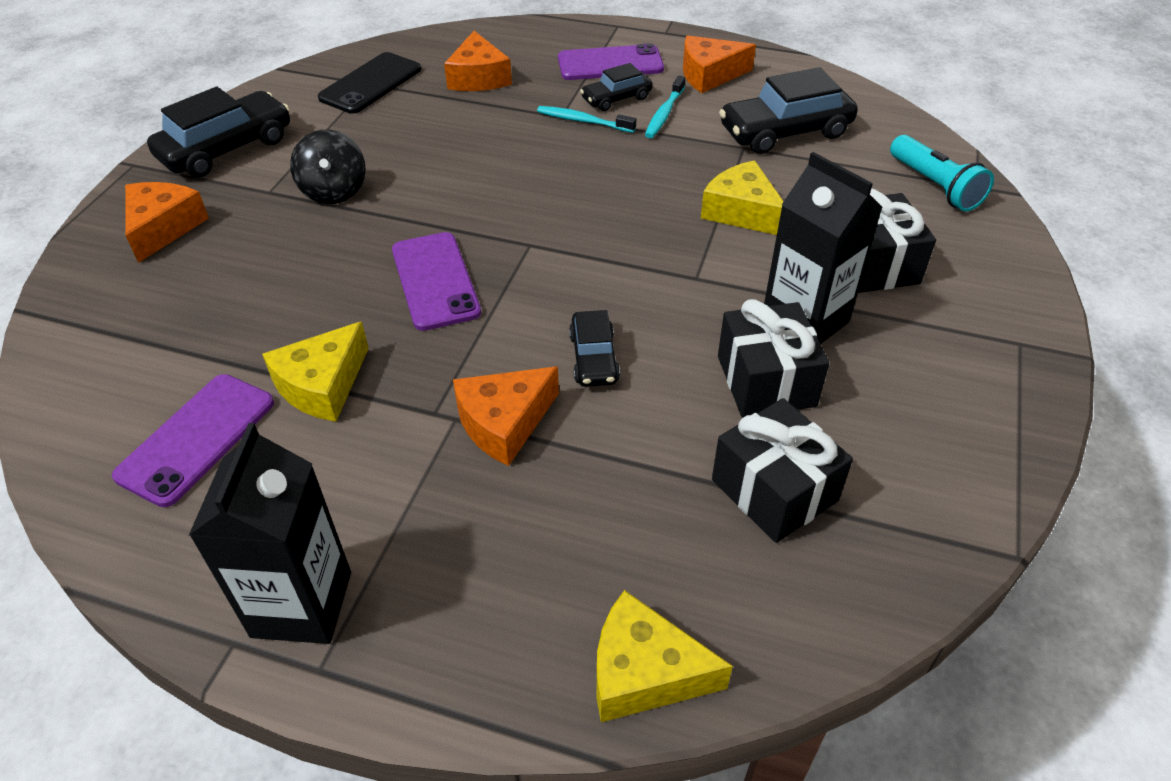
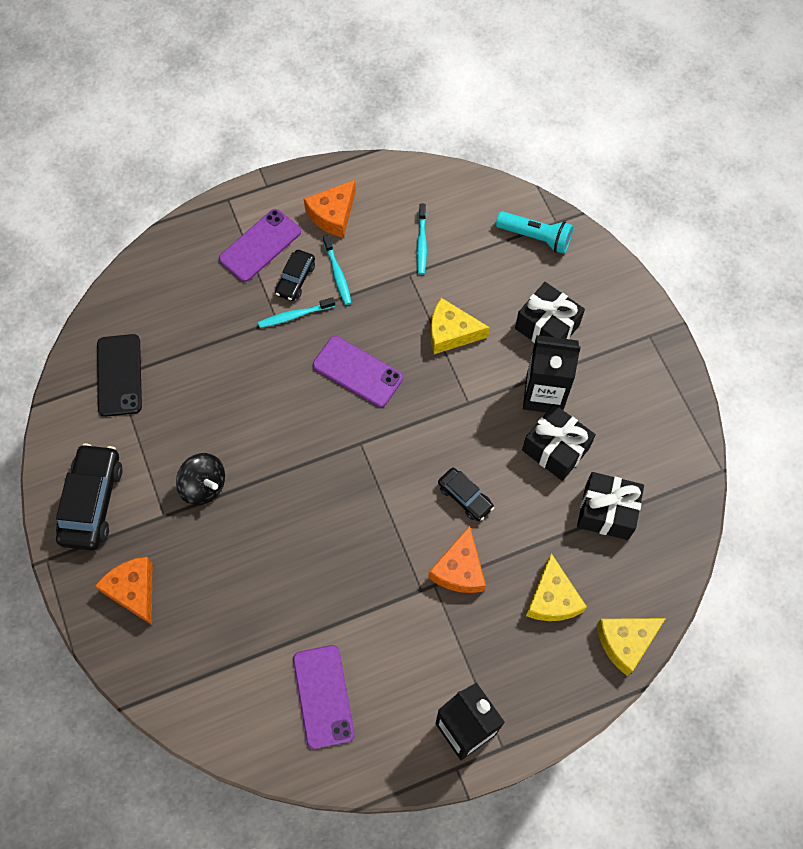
camera: 40 degrees left, 20 degrees up
(322, 385) = (350, 618): yellow cheese -> yellow cheese (552, 598)
(435, 281) = (335, 508): purple phone -> purple phone (357, 372)
(478, 77) = (186, 319): orange cheese -> none
(785, 132) = (421, 243): black car -> turquoise toothbrush

